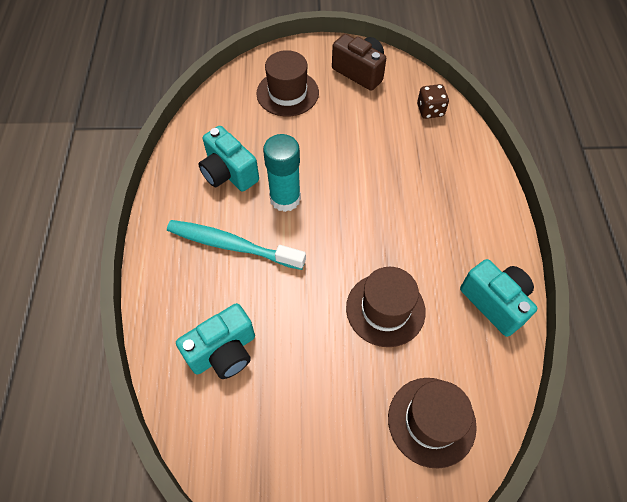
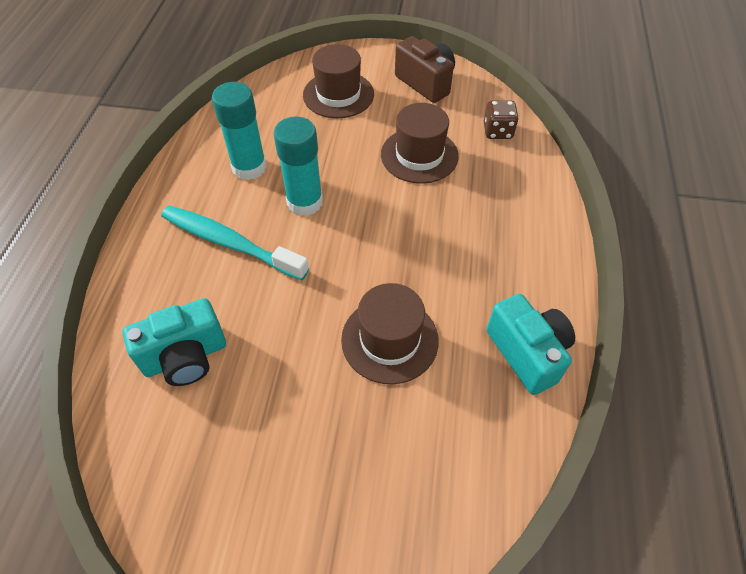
camera: 10 degrees right, 5 degrees down
(229, 173) = (249, 167): turquoise camera -> turquoise glue stick
(431, 421) = (413, 481): brown hat -> brown hat (419, 155)

